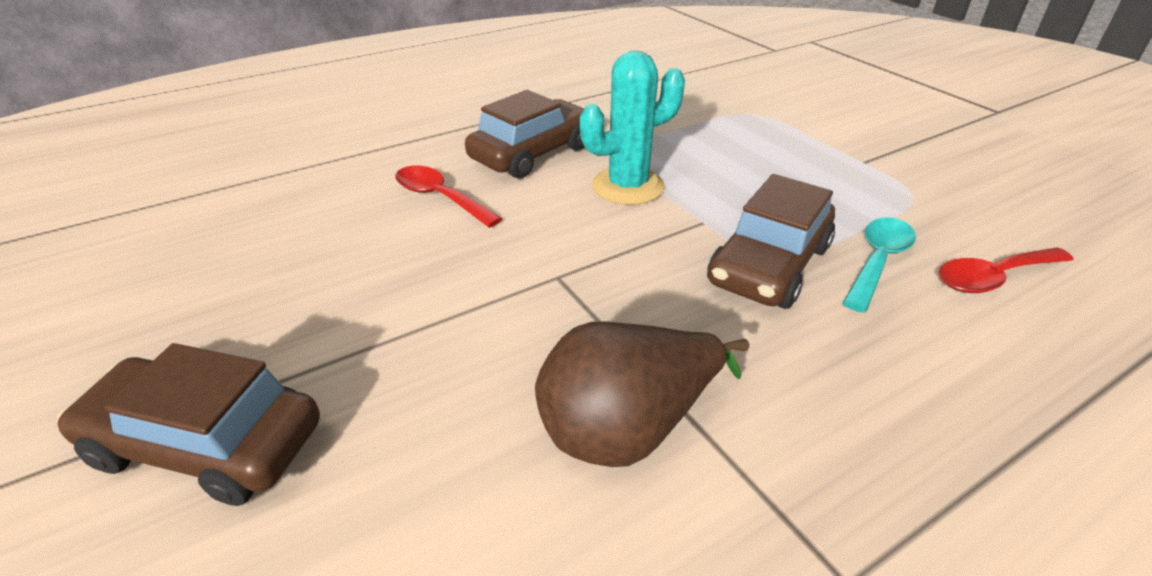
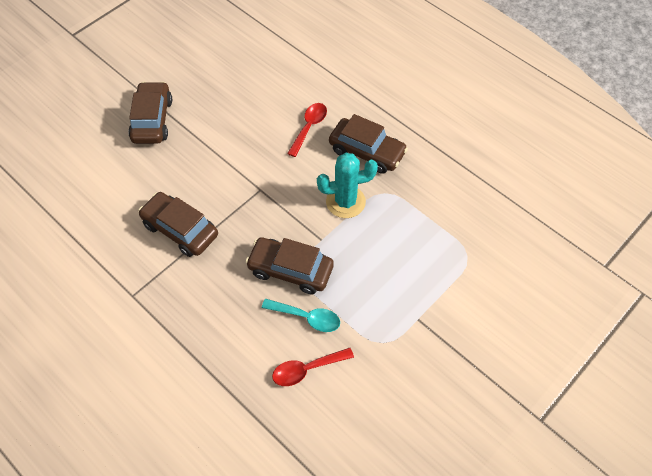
camera: 75 degrees right, 20 degrees up
(628, 186) = (345, 202): turquoise cactus -> turquoise cactus turned 60 degrees counterclockwise
(628, 427) = (180, 230): brown pear -> brown car
(993, 277) = (307, 369): red spoon -> red spoon turned 75 degrees counterclockwise

